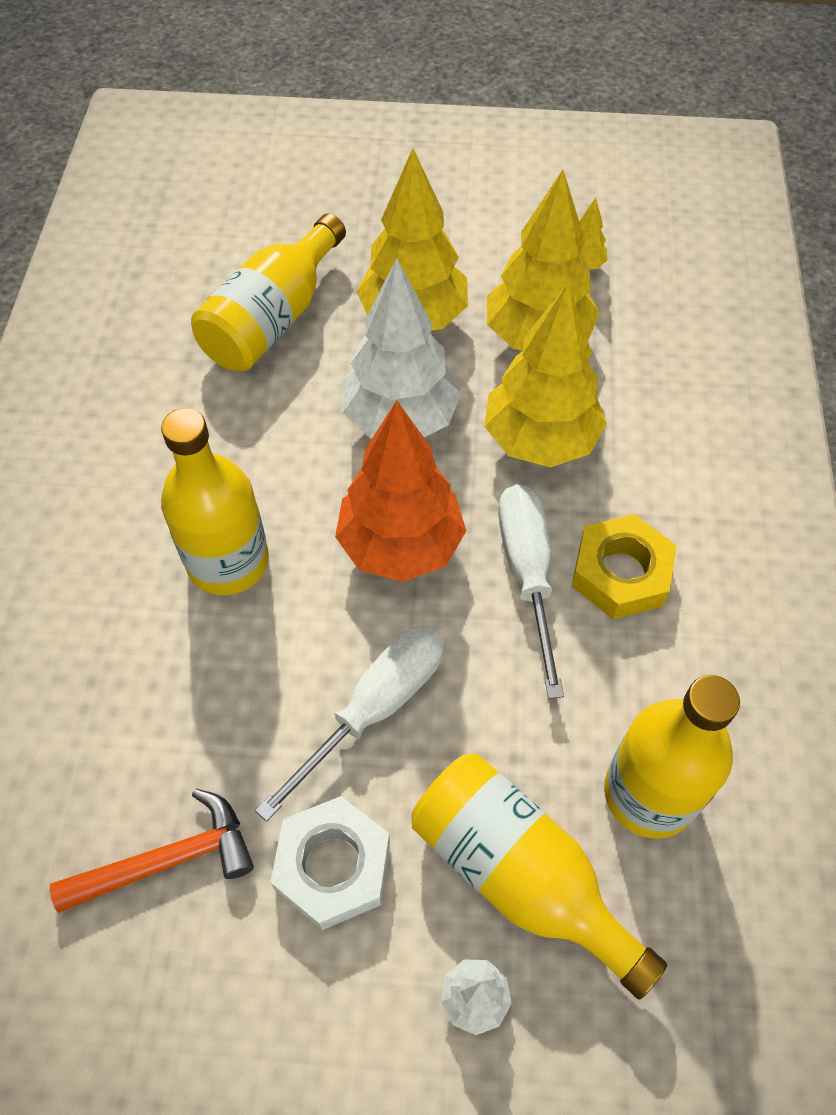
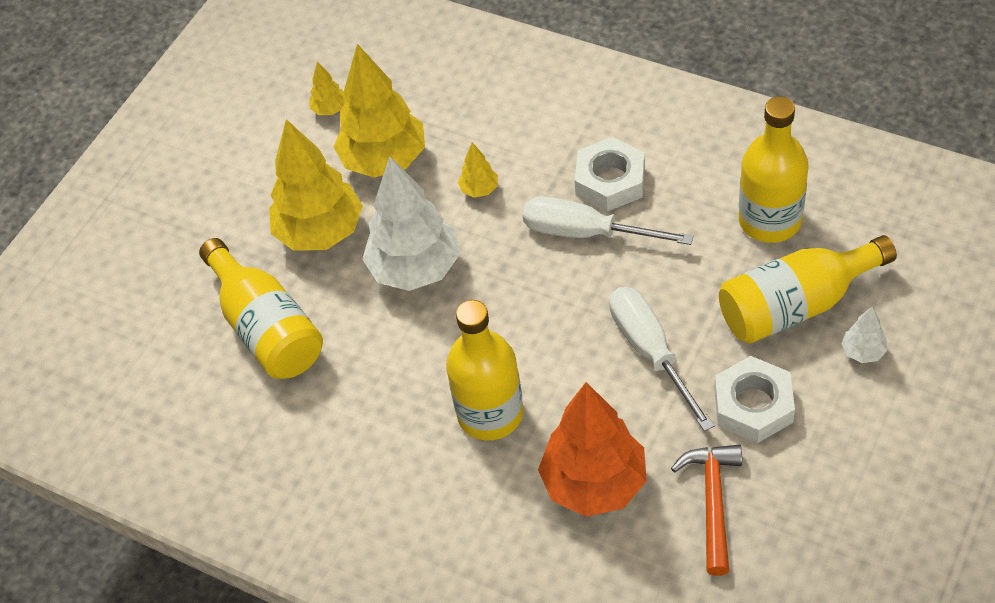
camera: 60 degrees left, 5 degrees down
(400, 545) = (528, 300): orange tree -> orange tree (594, 484)
(540, 440) = (479, 189): yellow tree -> yellow tree, size x0.44
(620, 574) = (610, 181): yellow nut -> white nut

